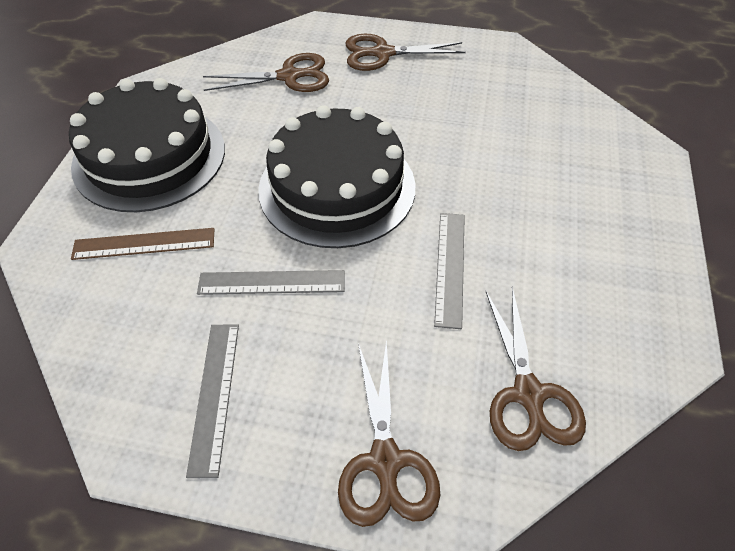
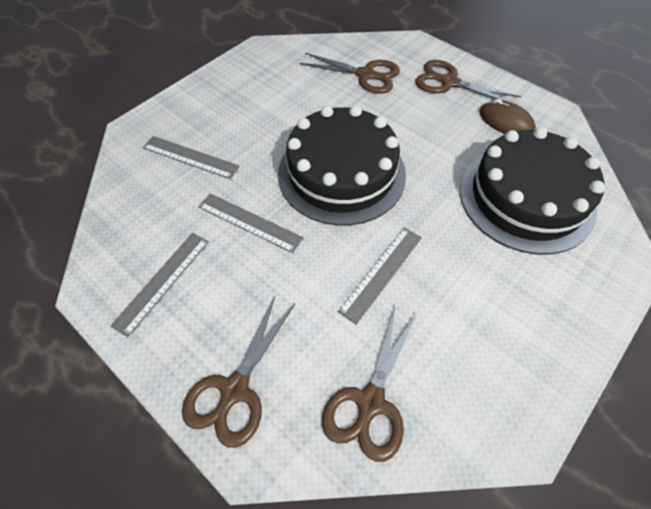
camera: 30 degrees right, 5 degrees up
(144, 244) = (190, 157): brown ruler -> grey ruler
(149, 157) = (233, 98): black cake -> black cake (526, 198)
(464, 72) = (506, 122): none -> brown mouse

